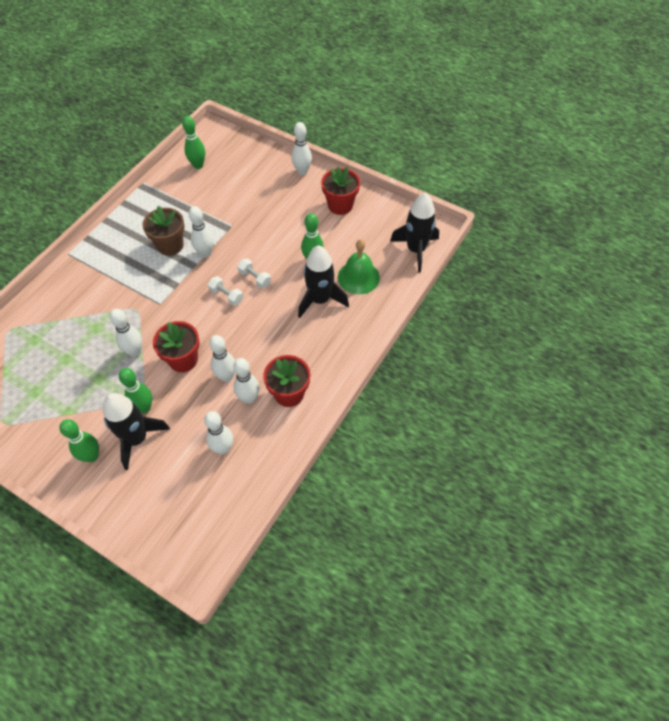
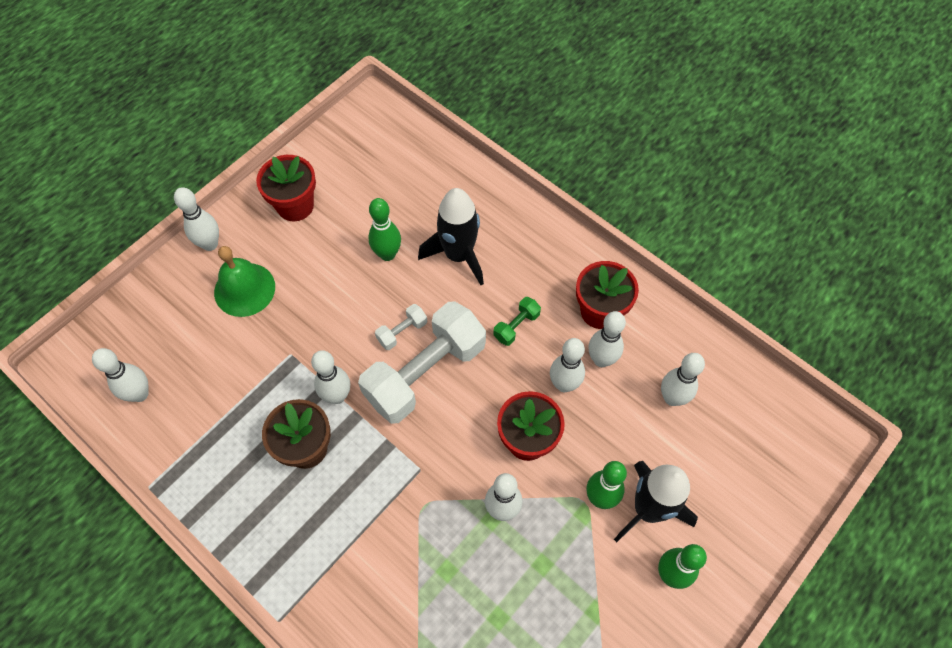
camera: 80 degrees left, 5 degrees up
(198, 165) = (140, 394): green bowling pin -> white bowling pin
(226, 295) = (425, 373): white dumbbell -> white dumbbell, size x2.41
(269, 342) = (516, 326): none -> green dumbbell
(358, 277) = (430, 205): green bell -> green bell (244, 289)
(416, 250) = (401, 134): black rocket -> none

